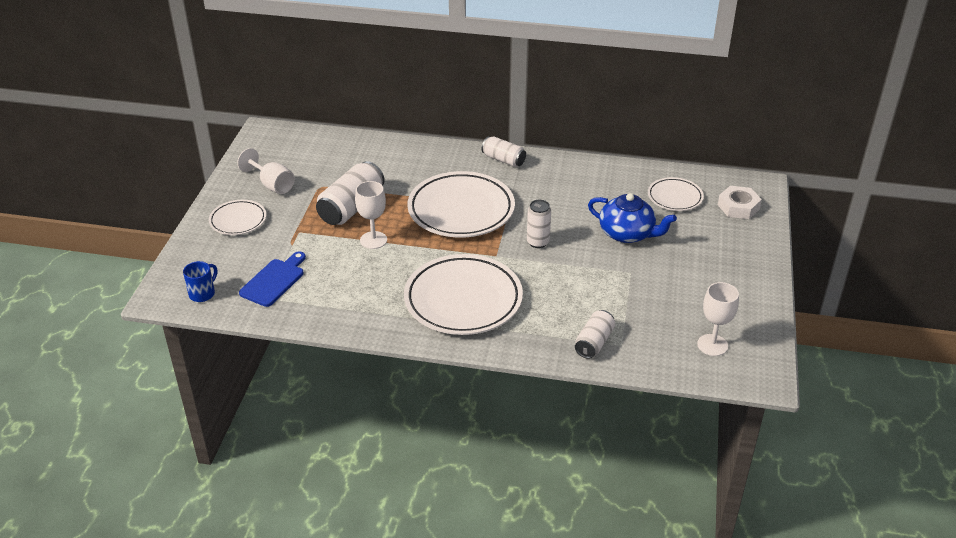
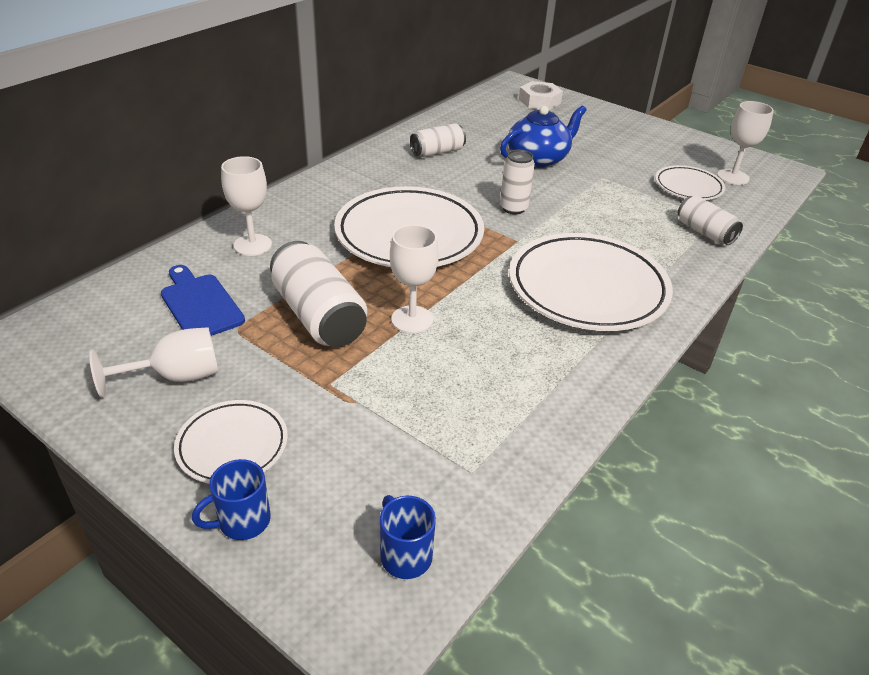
camera: 65 degrees left, 0 degrees up
(196, 241) = (242, 521): none -> blue mug
(274, 281) = (433, 448): blue cutting board -> blue cutting board (200, 304)
(398, 160) = (252, 245): none -> white goblet
(503, 160) = (339, 178): white can -> white can (437, 152)
(675, 197) = (500, 120): white plate -> white plate (688, 187)

